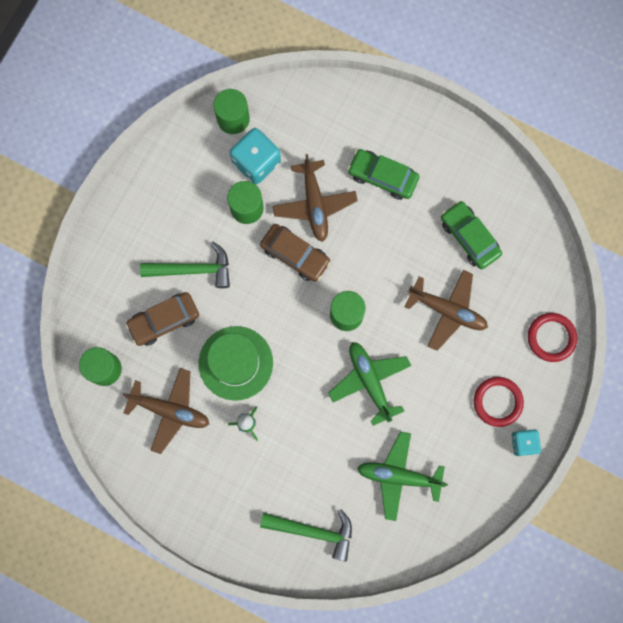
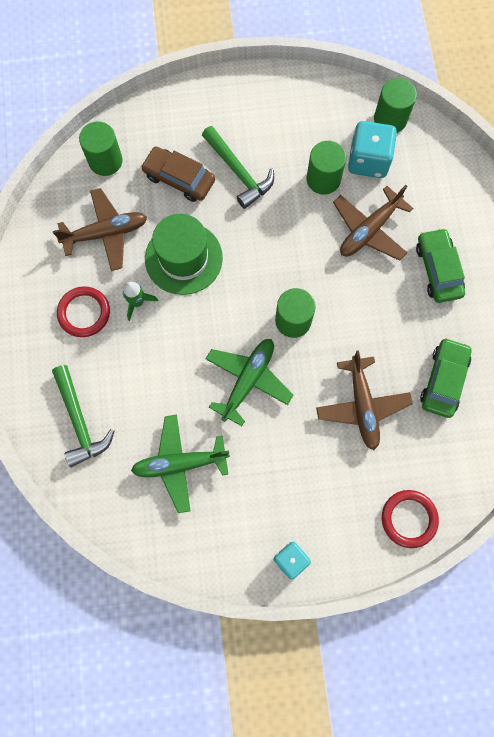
camera: 55 degrees right, 5 degrees down
(170, 410) = (106, 233): brown plane -> brown plane turned 90 degrees counterclockwise
(295, 255) = (313, 244): brown car -> none
(399, 476) = (180, 464): green plane -> green plane turned 75 degrees counterclockwise
(497, 402) = (312, 509): red ring -> red ring (84, 313)

